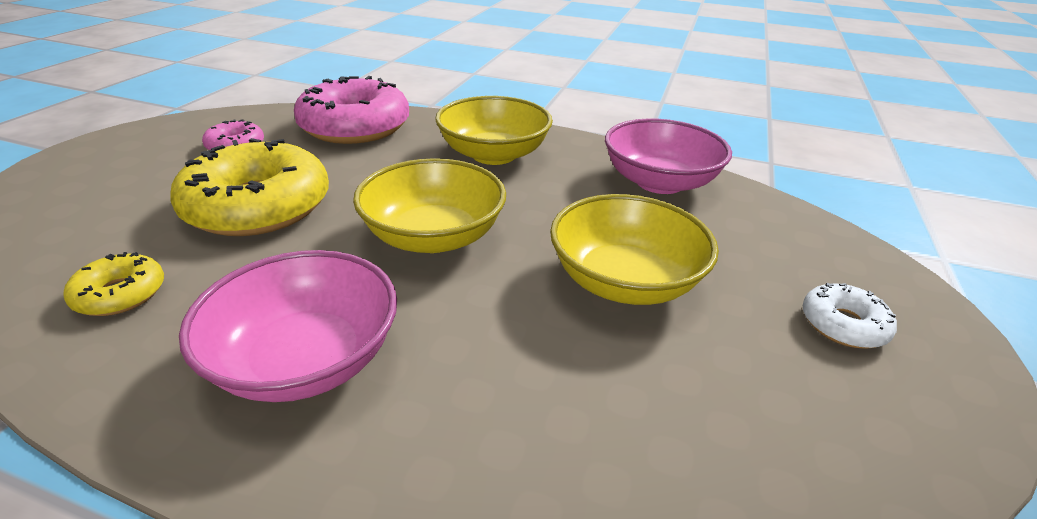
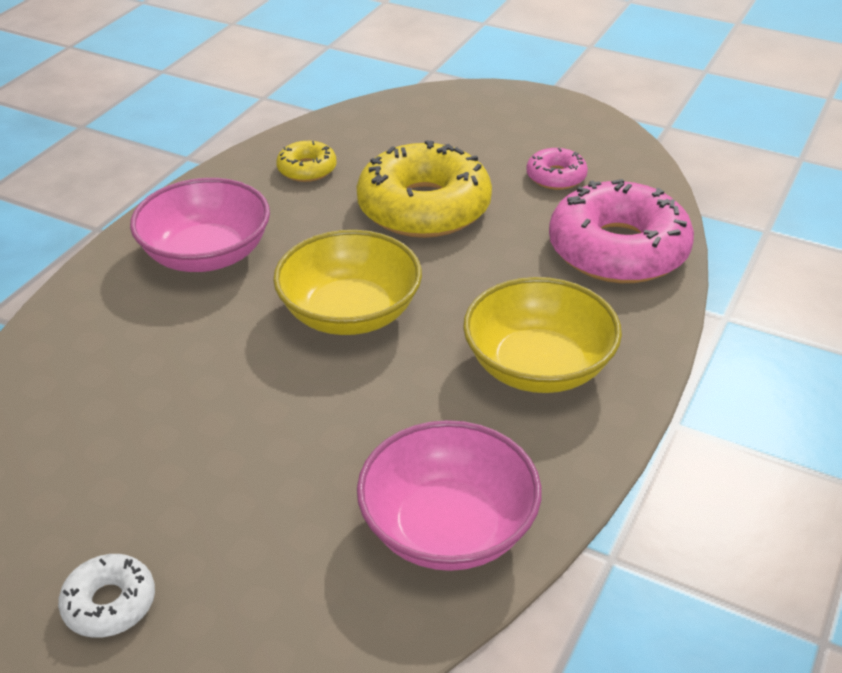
camera: 100 degrees right, 5 degrees up
(624, 281) = (239, 439): yellow bowl -> none

